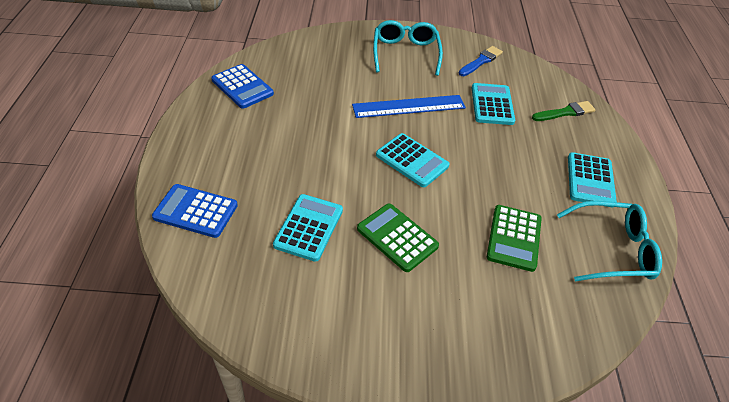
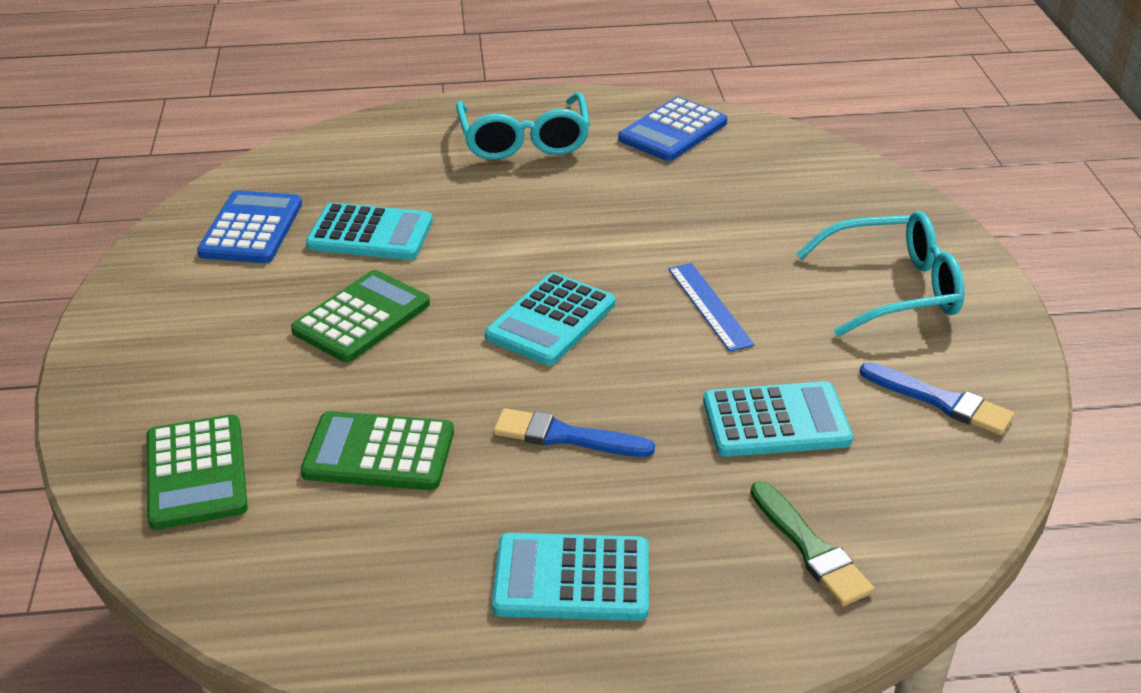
camera: 85 degrees right, 10 degrees down
(195, 211) = (385, 142): blue calculator -> blue calculator (251, 229)
(409, 106) = (710, 306): blue ruler -> blue ruler, size x0.63
(501, 169) = (565, 436): none -> blue brush
(532, 320) = (196, 473): none -> green calculator
(612, 249) = (366, 599): turquoise glasses -> turquoise glasses (524, 140)

